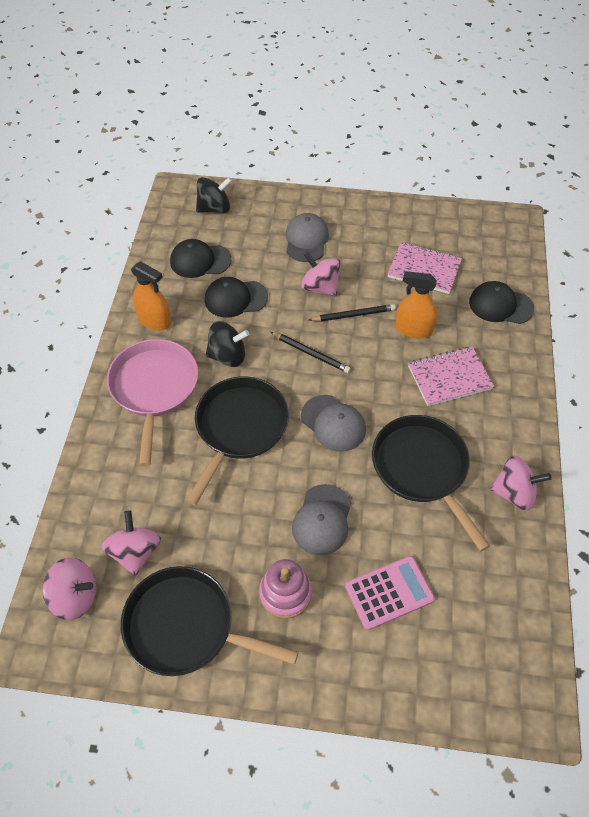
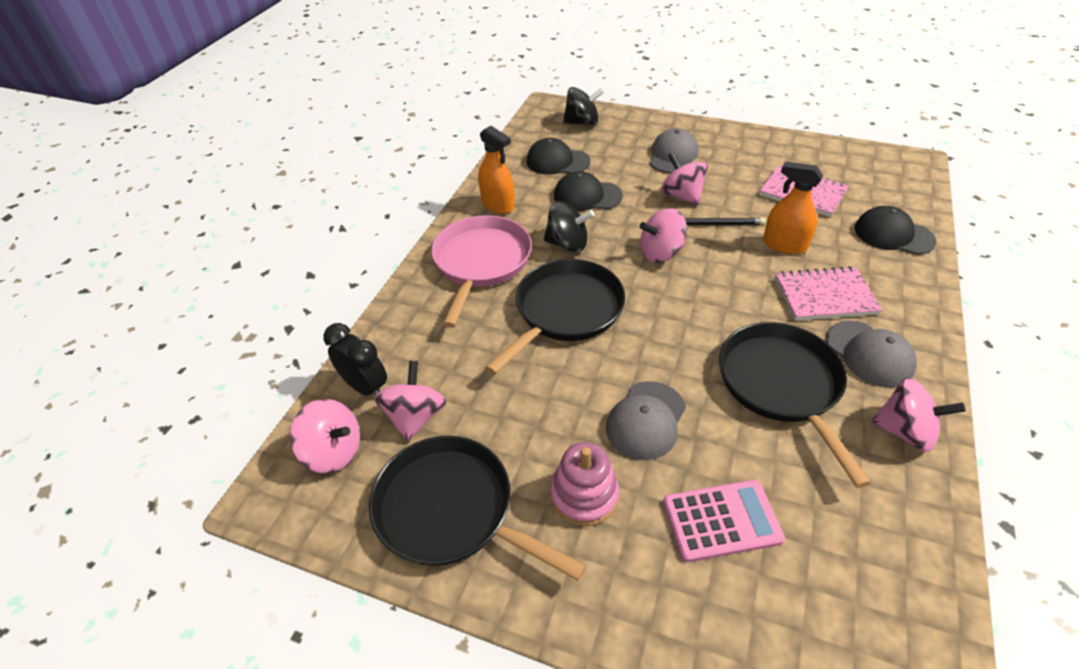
camera: 15 degrees right, 10 degrees down
(85, 532) = (366, 387): none -> black clock
(311, 353) = (660, 253): black pencil -> pink spinning top
(333, 423) = (676, 322): grey cap -> grey cap (869, 354)

